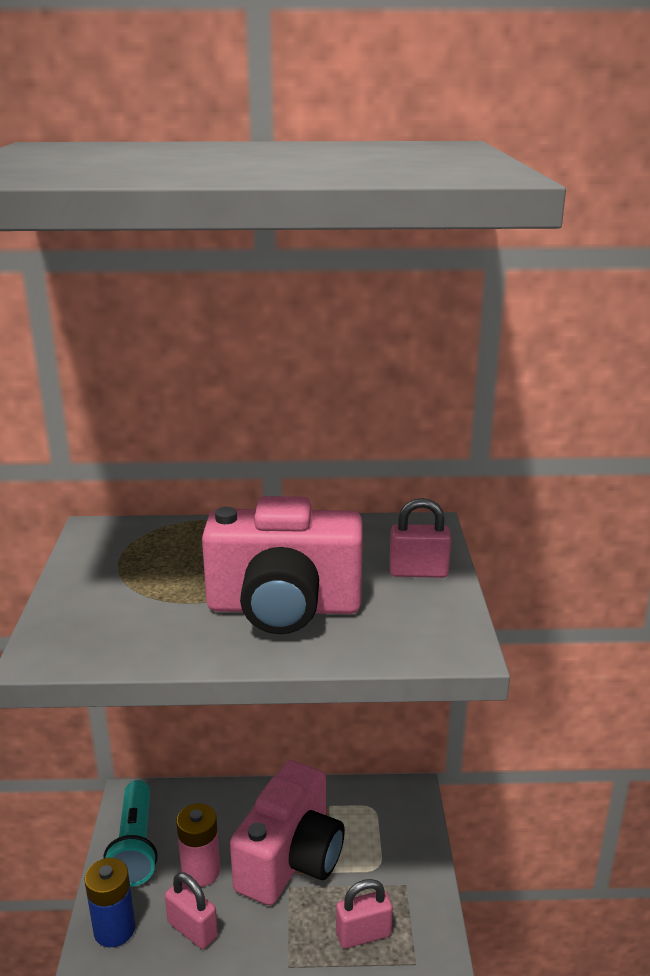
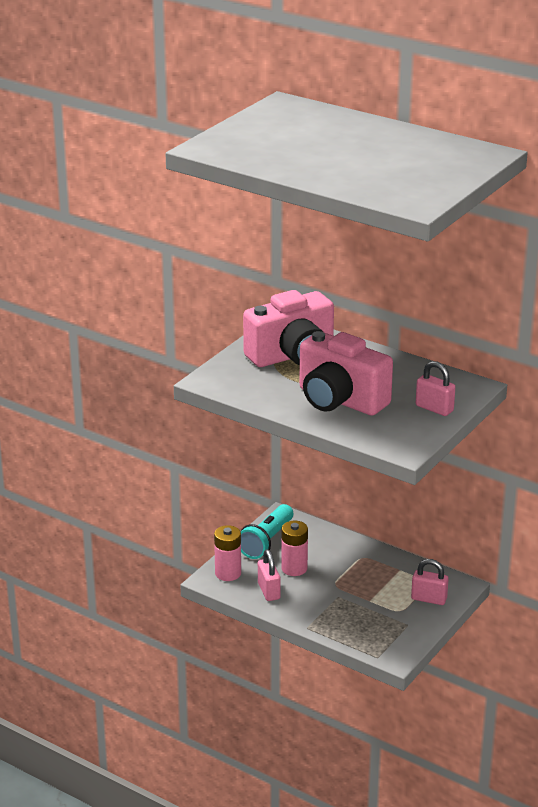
camera: 35 degrees right, 5 degrees up
(114, 929) = (228, 573): blue battery -> pink battery
(291, 859) = (351, 585): pink camera -> pink camera (292, 355)
(363, 934) = (360, 633): pink padlock -> pink padlock (429, 599)

